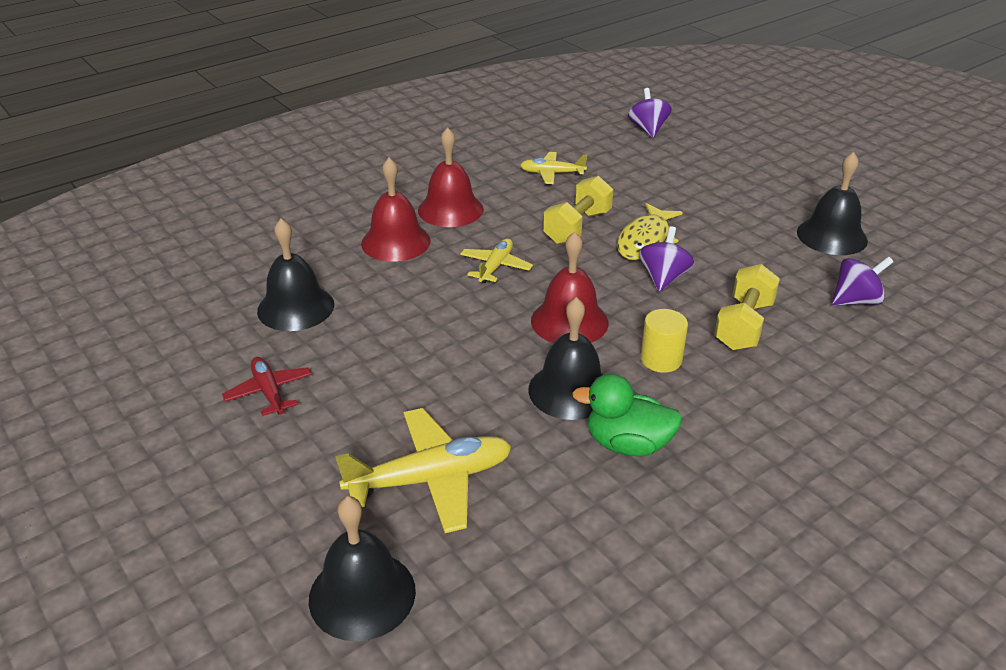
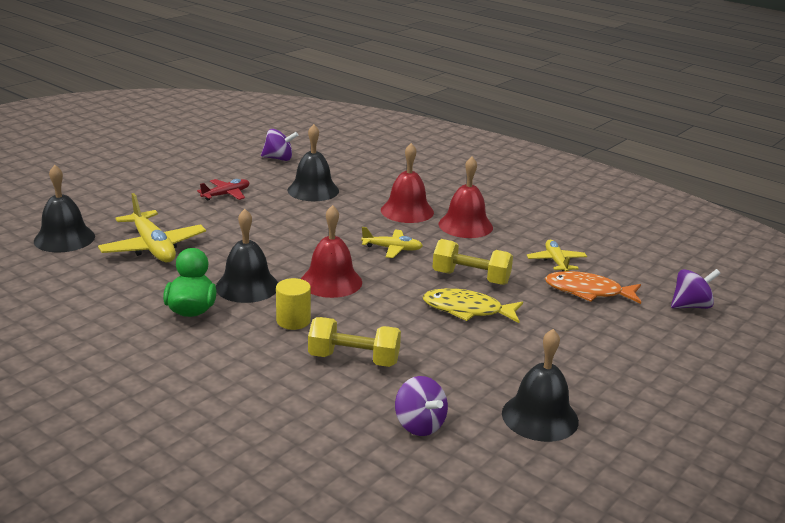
camera: 75 degrees right, 10 degrees down
(616, 170) = (588, 291): none -> orange fish
(663, 278) = (411, 320): purple spinning top -> purple spinning top (279, 159)

